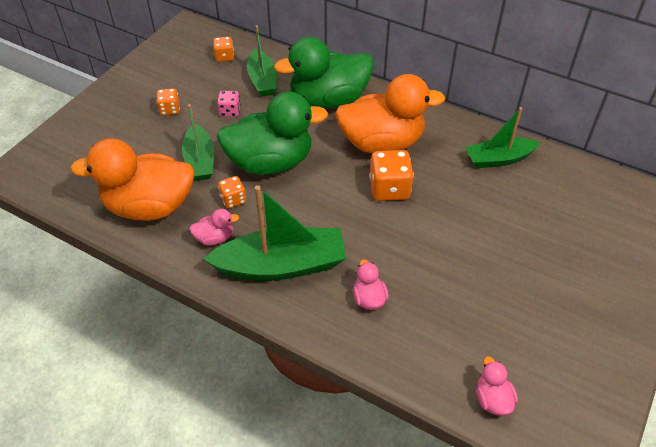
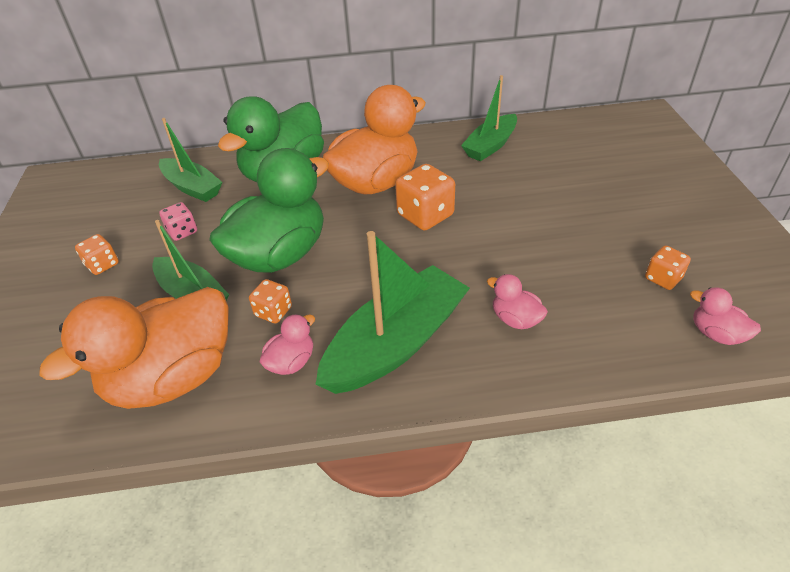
camera: 35 degrees left, 5 degrees down
(224, 57) = (125, 186): orange dice -> orange dice (663, 278)

